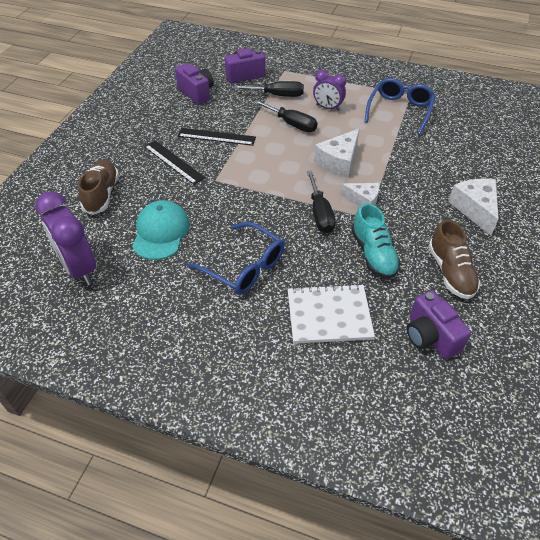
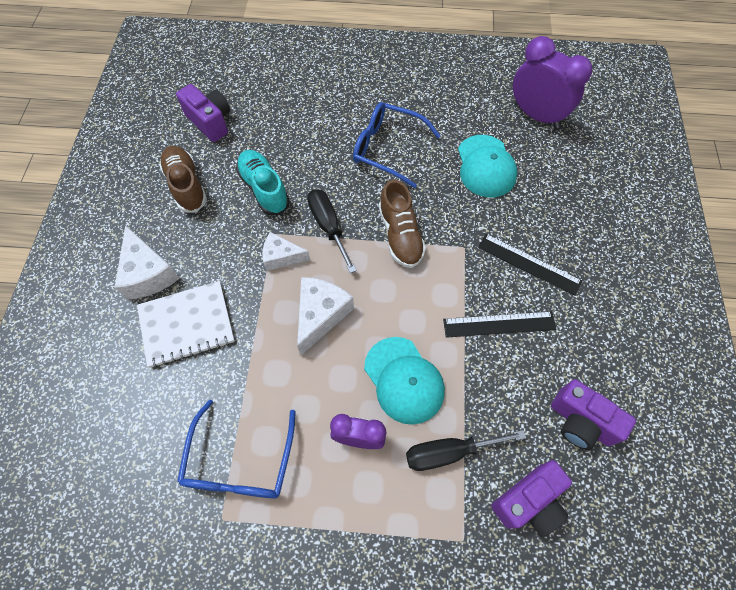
camera: 165 degrees right, 15 degrees up
(102, 194) = (577, 197): brown shoe -> brown shoe (400, 235)
(292, 124) = (404, 380): black screwdriver -> turquoise cap
(329, 315) = (298, 121): white notebook -> white notebook (187, 324)

